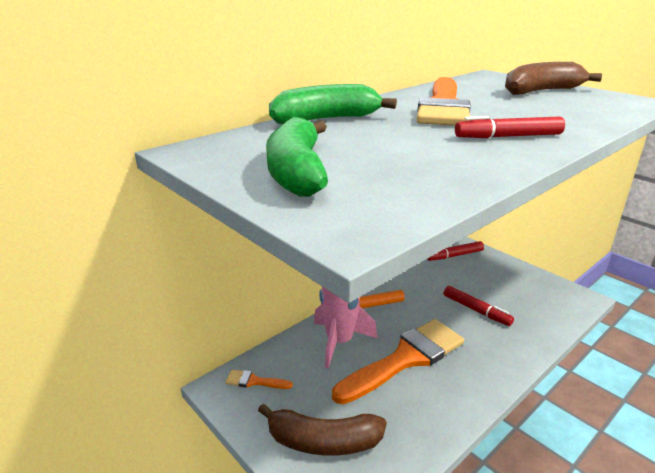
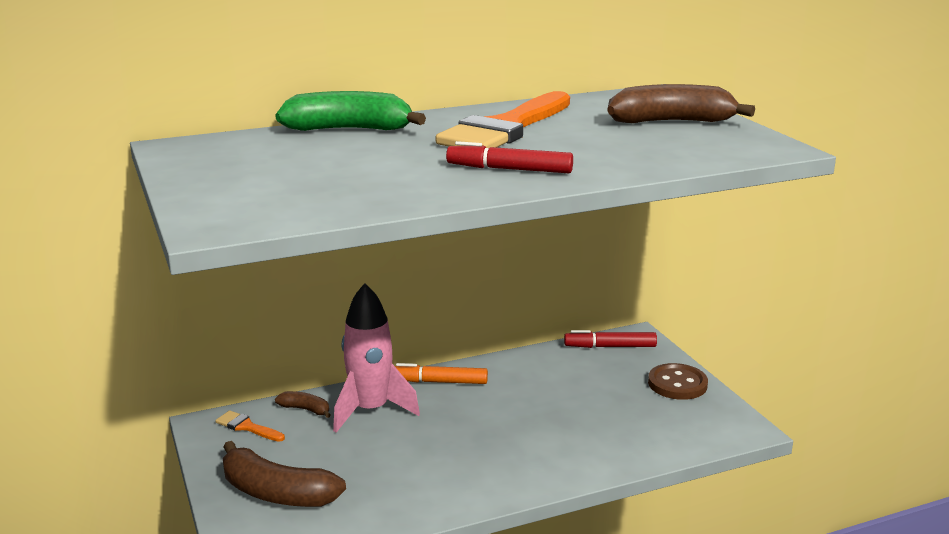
camera: 20 degrees right, 5 degrees down
(290, 353) = (305, 409): none -> brown banana
(297, 172) = (242, 176): green banana -> none
(405, 359) = (434, 442): orange brush -> none
(476, 310) = (574, 413): red marker -> none
(517, 274) = (677, 384): none -> brown button

